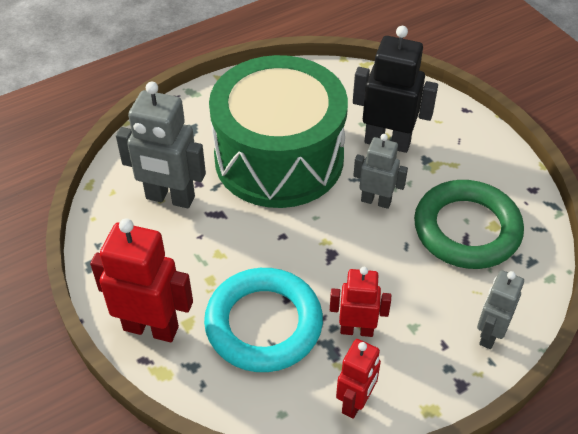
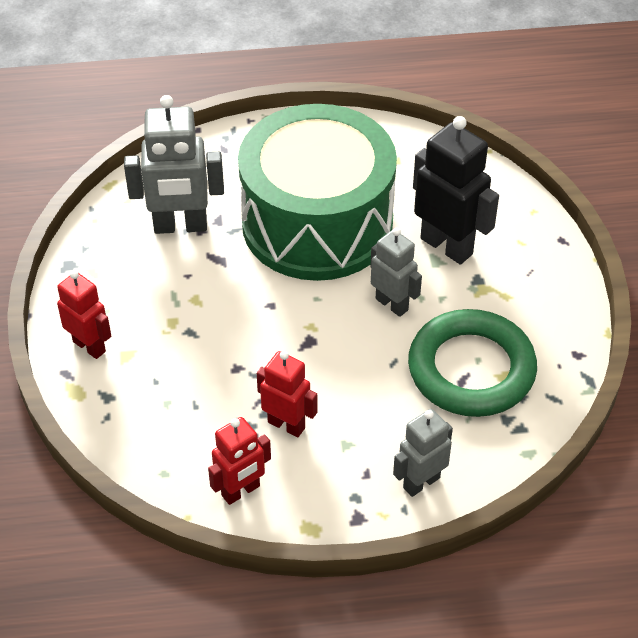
camera: 25 degrees right, 0 degrees up
(151, 328) = (89, 346): red robot -> red robot, size x0.62
(170, 198) = (180, 226): grey robot -> grey robot turned 45 degrees counterclockwise
(263, 324) = (198, 384): turquoise ring -> none

